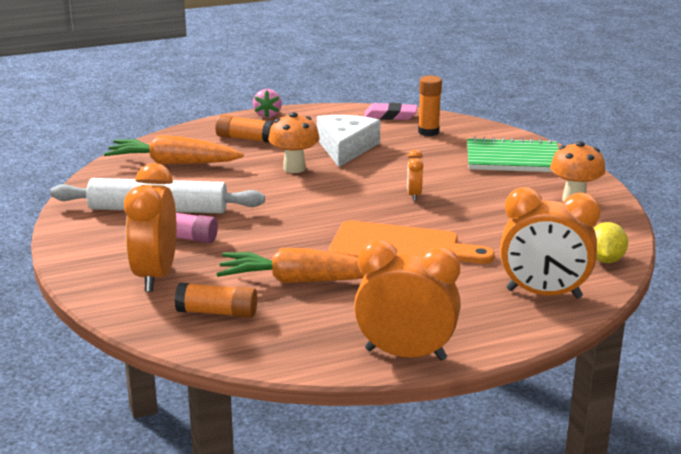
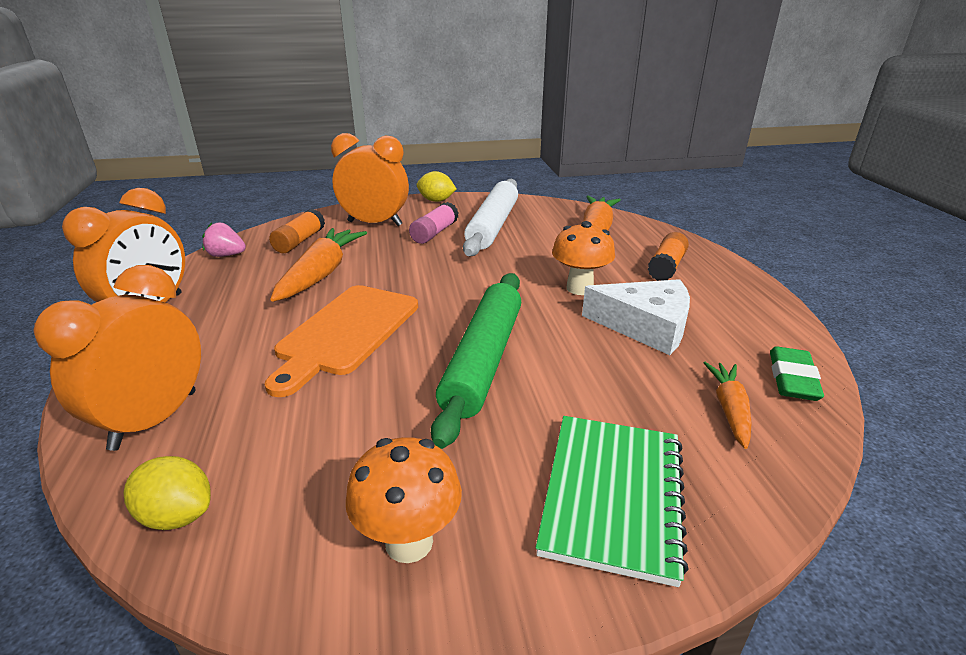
camera: 100 degrees right, 5 degrees up
(72, 248) = (436, 200): none -> yellow lemon
(267, 115) = (750, 283): pink strawberry -> pink strawberry (226, 255)
(390, 116) = (792, 379): pink eraser -> green eraser
(414, 195) = (483, 360): orange clock -> green rolling pin
(428, 132) = (729, 409): orange glue stick -> orange carrot

